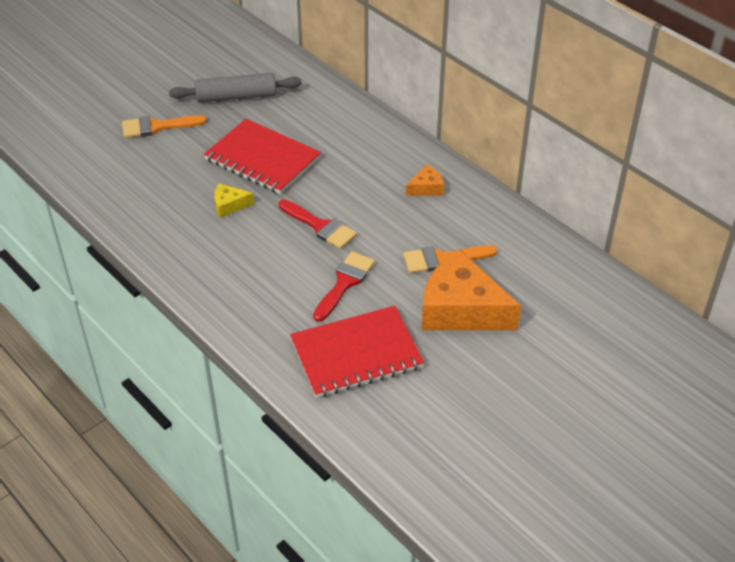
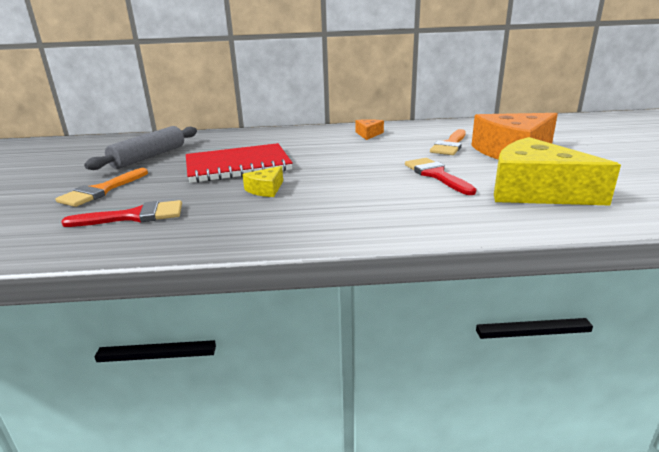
camera: 50 degrees left, 20 degrees down
(320, 226) = (354, 167): red brush -> red brush (134, 216)
(356, 354) = (536, 191): red notebook -> yellow cheese

